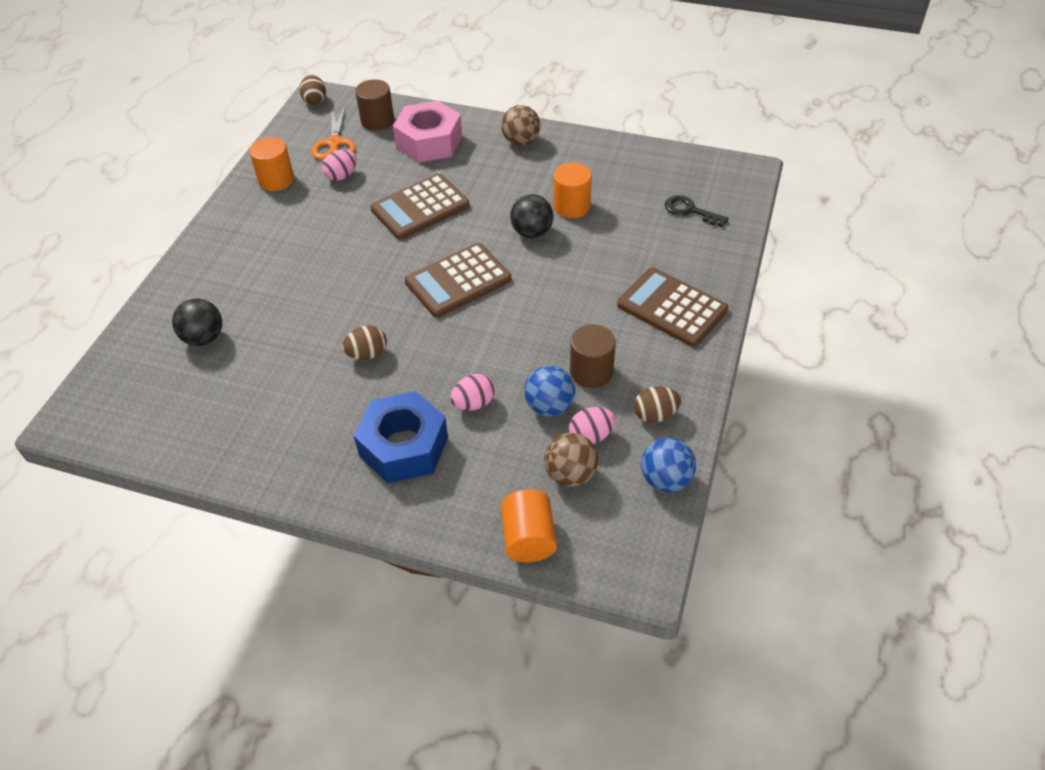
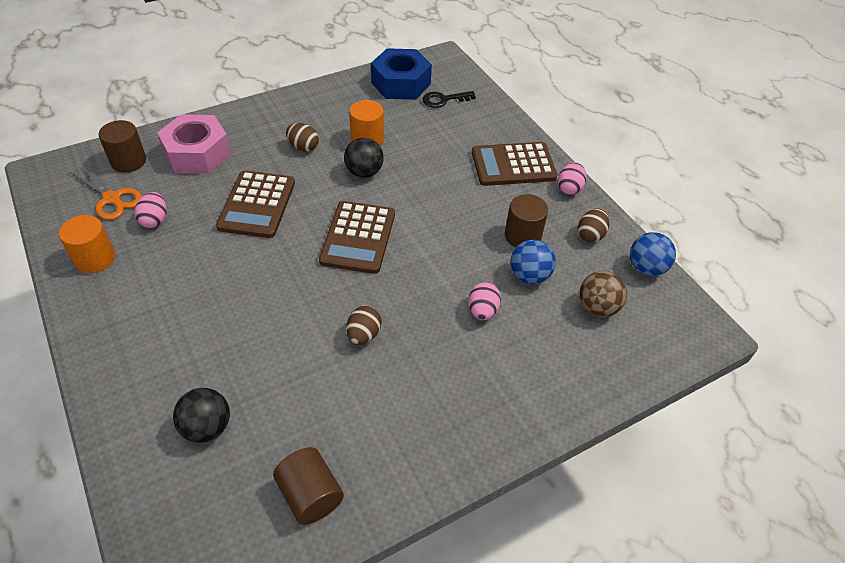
camera: 50 degrees left, 0 degrees up
(204, 428) = (310, 495): none -> brown cylinder
(315, 101) = (43, 176): brown egg -> brown egg (303, 147)
(403, 446) = (479, 376): blue nut -> blue nut (401, 83)
(521, 141) = (271, 115): brown ball -> none
(528, 538) = (629, 366): orange cylinder -> none
(591, 436) = (576, 275): pink egg -> pink egg (569, 188)

